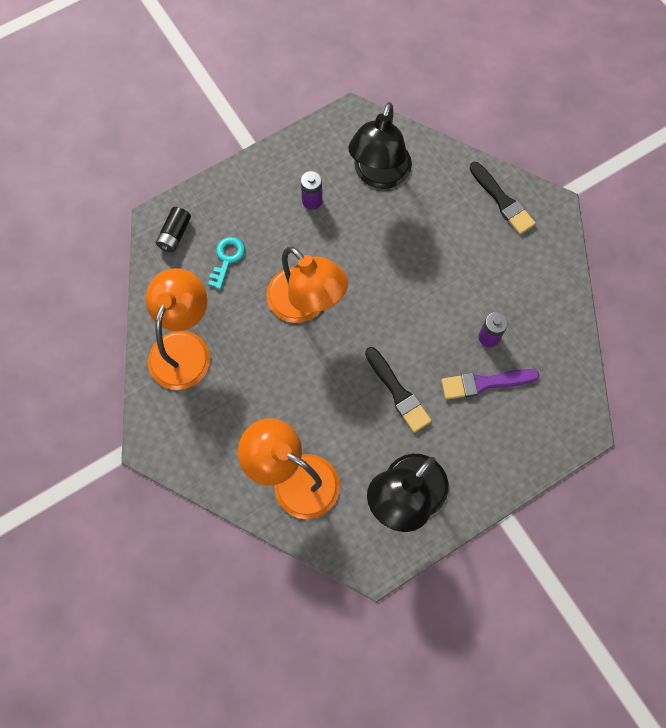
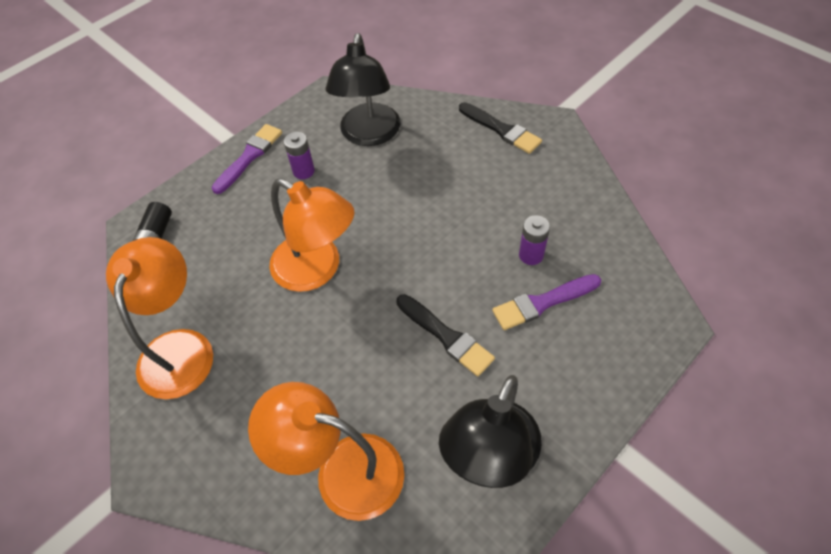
camera: 10 degrees left, 15 degrees down
(227, 259) = (219, 245): turquoise key -> none
(266, 172) = (249, 156): none -> purple brush

